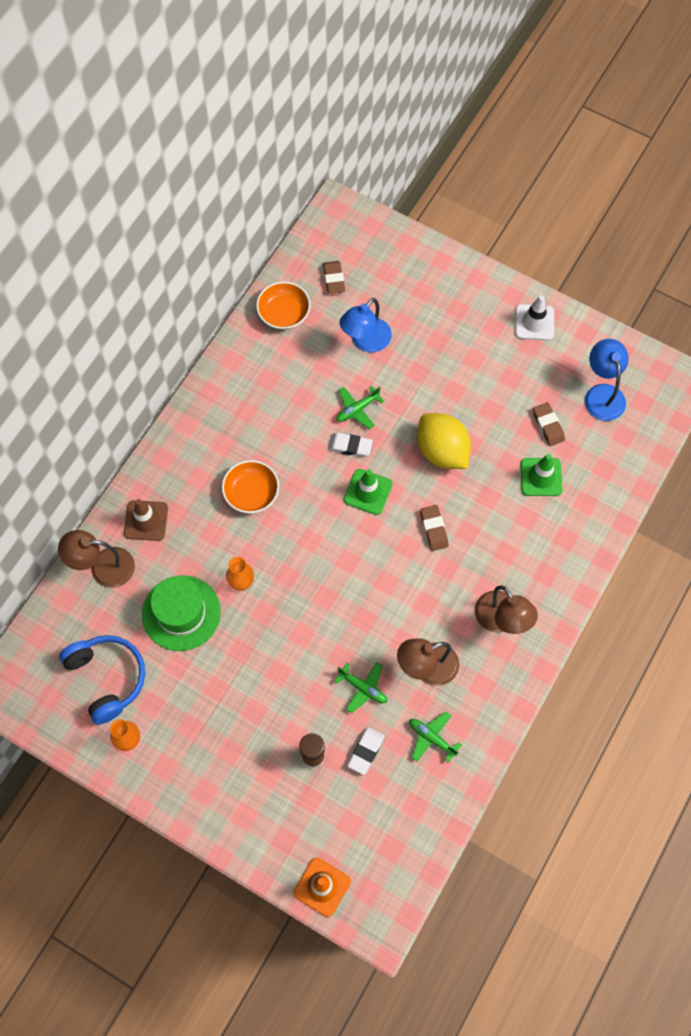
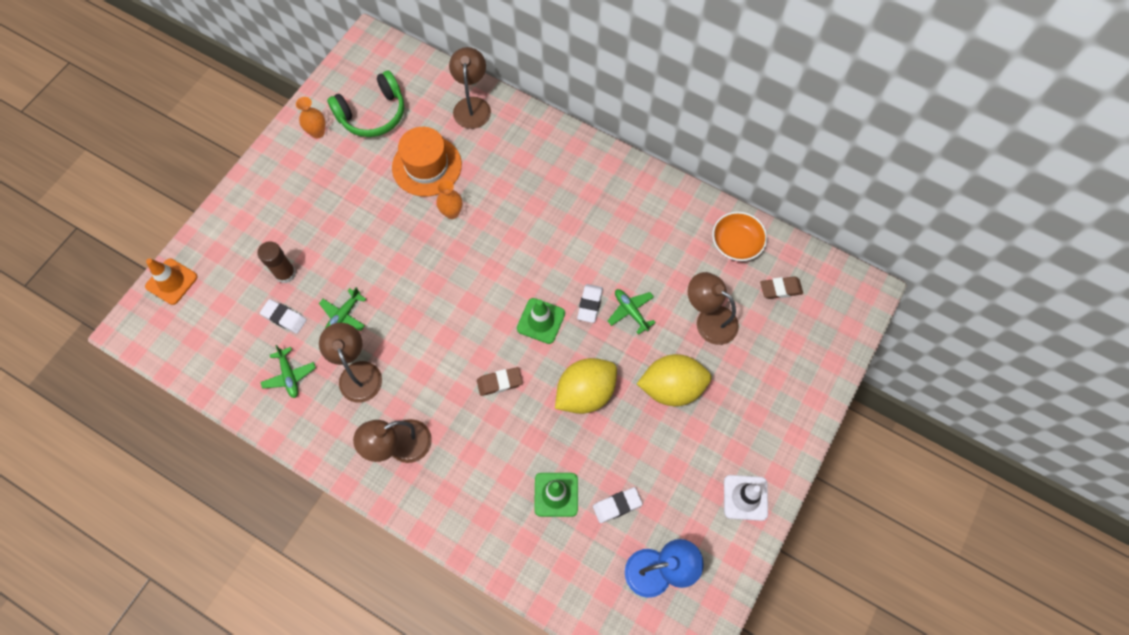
camera: 90 degrees right, 0 degrees up
(107, 678) = (373, 114): blue headphones -> green headphones
(146, 520) = (515, 135): brown traffic cone -> none
(181, 613) = (427, 166): green hat -> orange hat
(251, 493) = (541, 218): orange bowl -> none
(365, 341) = (709, 320): blue lamp -> brown lamp
(432, 738) = (289, 376): green plane -> green plane turned 120 degrees clockwise
(434, 376) = (672, 387): none -> yellow lemon
(548, 426) = (617, 506): brown eraser -> white eraser

